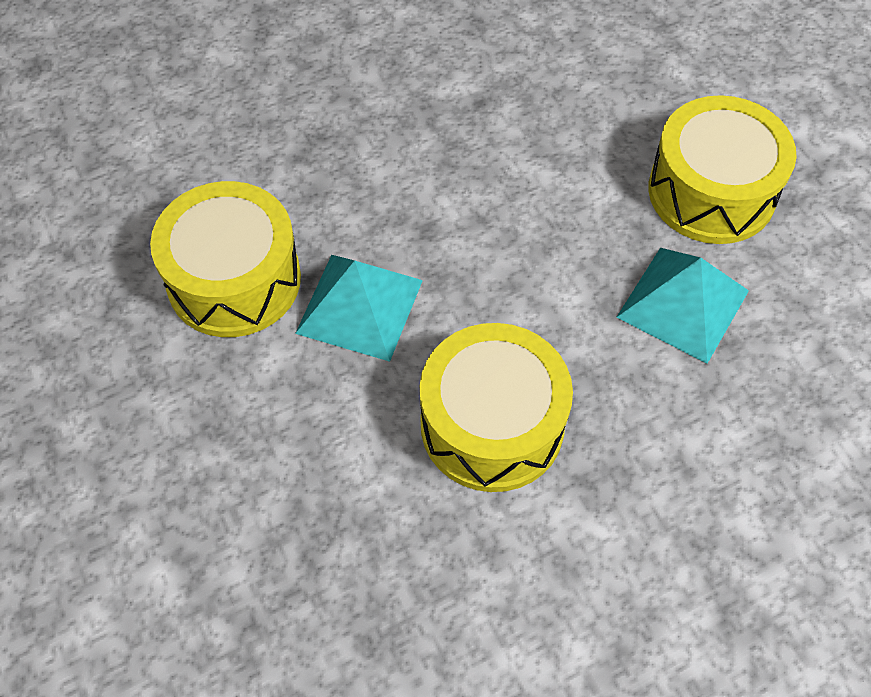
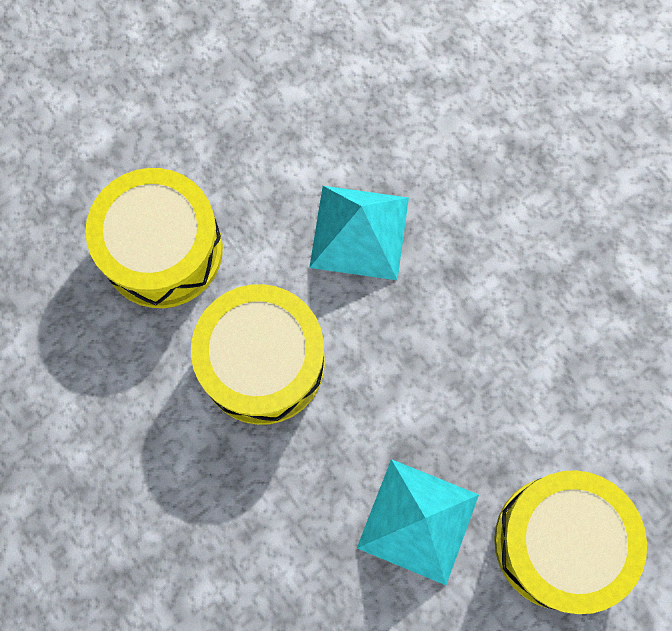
camera: 80 degrees right, 15 degrees up
(234, 279) = (366, 124): yellow drum -> yellow drum (162, 250)

